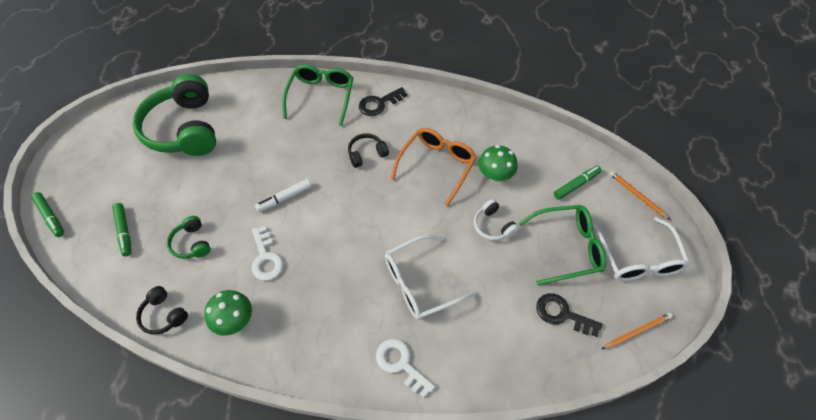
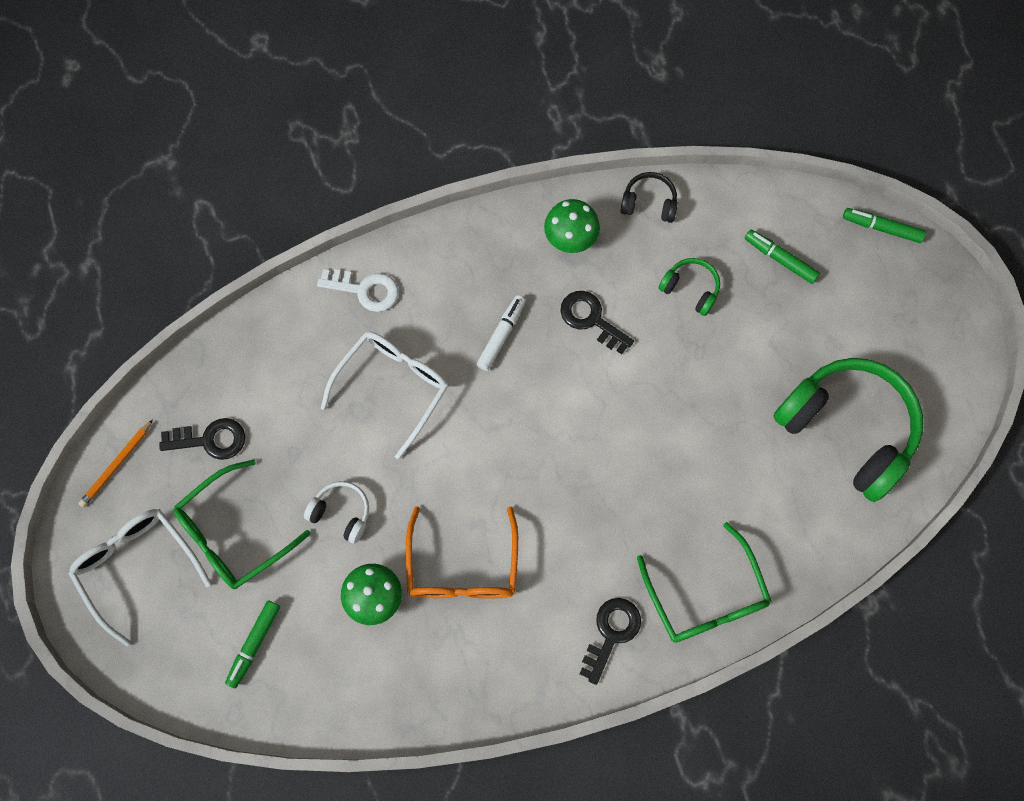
camera: 150 degrees right, 15 degrees up
(266, 258) = (591, 319): white key -> black key
(284, 198) = (629, 404): white marker -> white marker (501, 335)
(366, 154) = (570, 531): black headphones -> none
(637, 196) = (163, 673): orange pencil -> none

